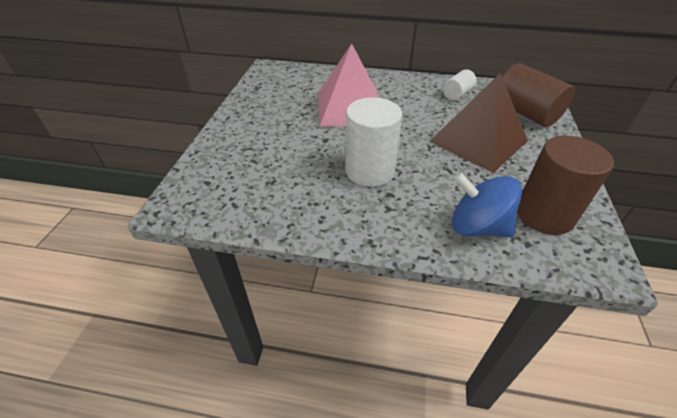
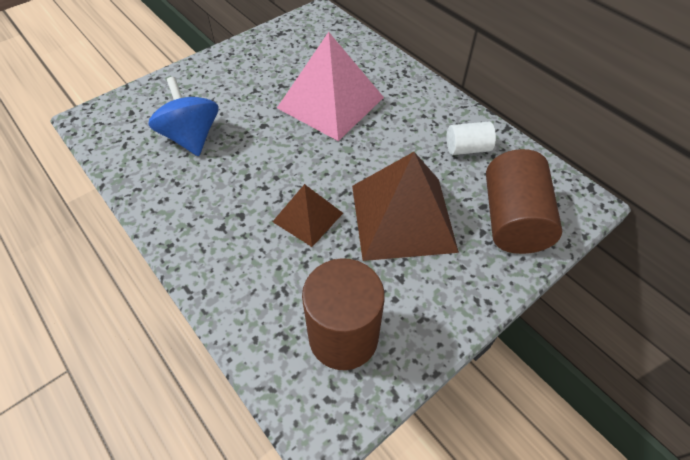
camera: 40 degrees right, 10 degrees up
(369, 171) = (256, 181): white cylinder -> none
(431, 170) = (308, 217): none -> brown pyramid
(477, 227) = (265, 299): blue spinning top -> blue spinning top (192, 137)

